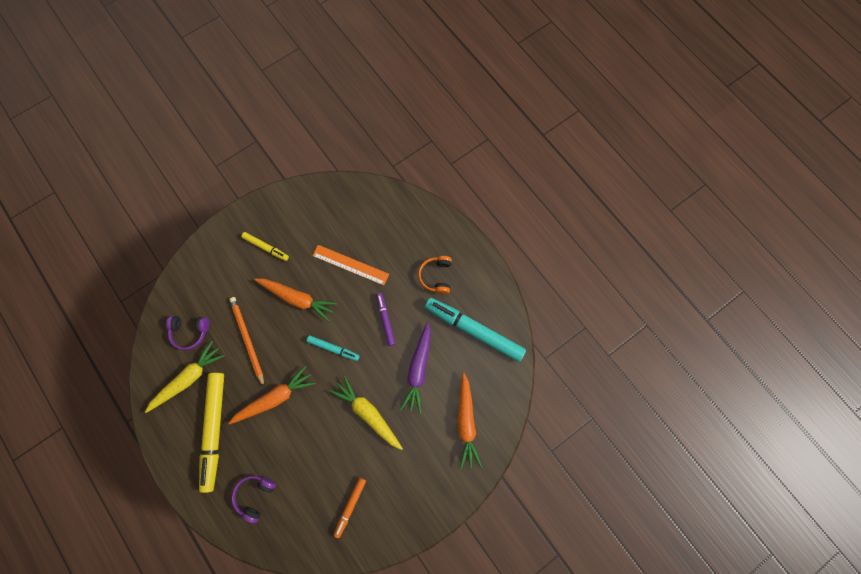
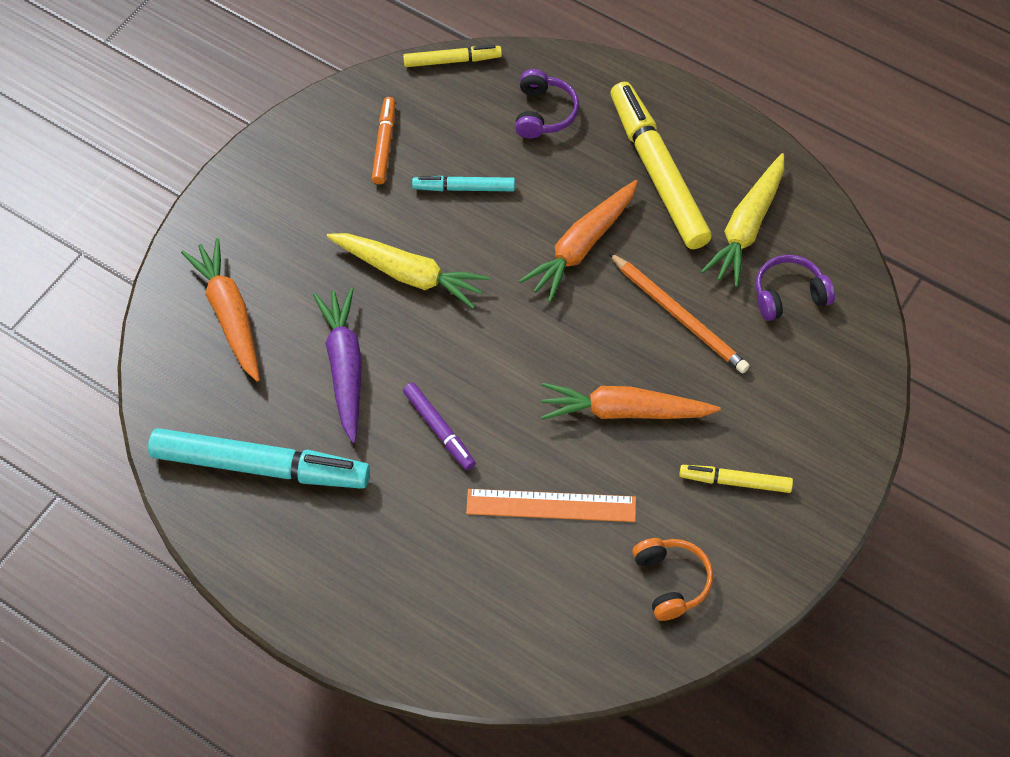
camera: 160 degrees right, 15 degrees down
(289, 556) = (452, 60): none -> yellow marker
(333, 348) = (515, 351): turquoise marker -> turquoise marker (464, 188)
(436, 276) = (368, 541): orange headphones -> orange headphones (671, 582)

